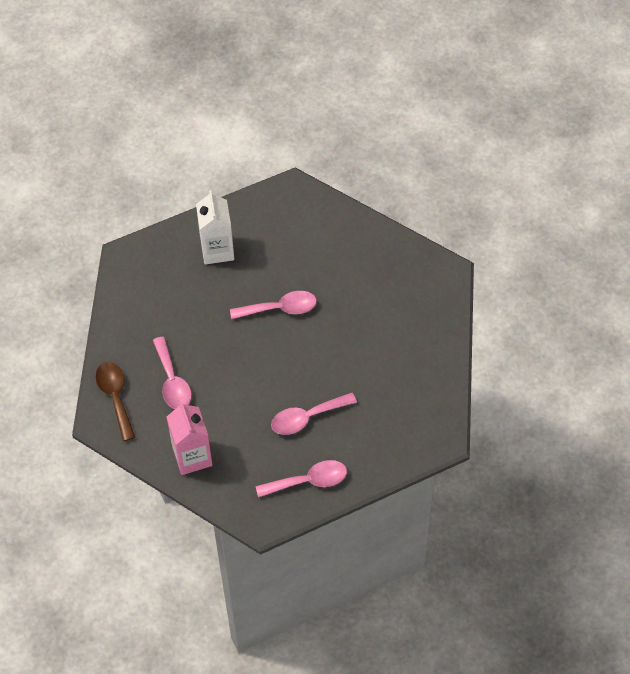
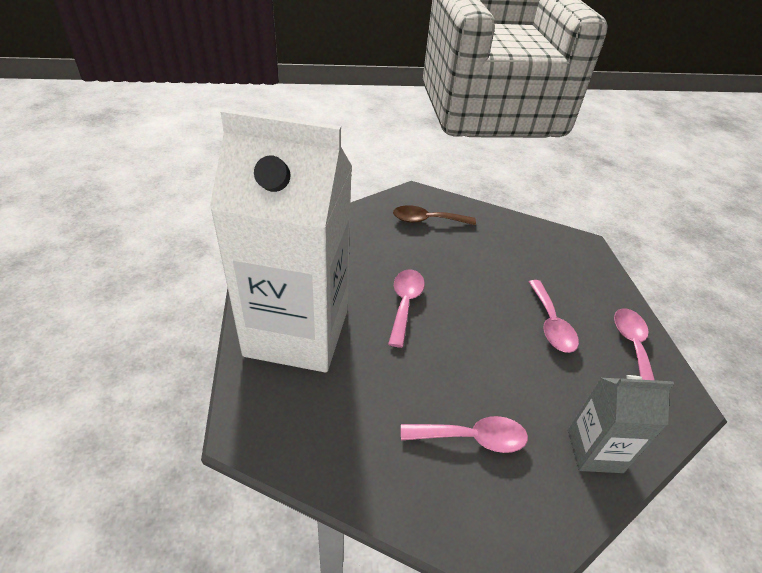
camera: 75 degrees left, 15 degrees down
(115, 397) = (480, 523): brown spoon -> brown spoon (427, 220)
(192, 457) = (594, 451): pink carton -> grey carton
(217, 250) = (297, 332): white carton -> white carton, size x2.19

